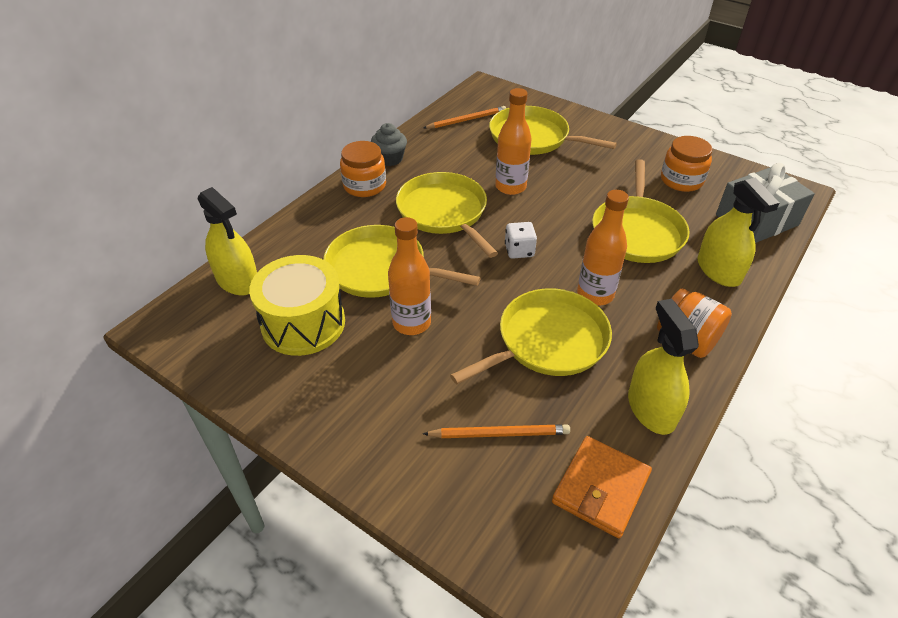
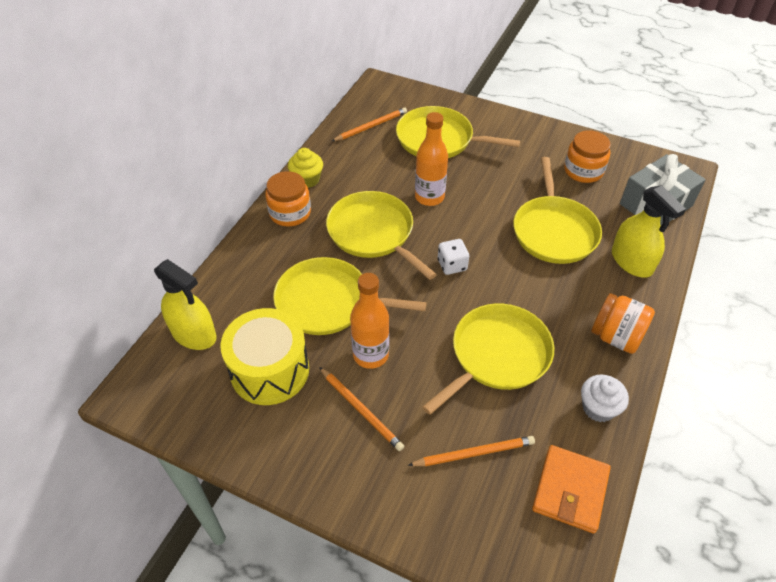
camera: 10 degrees left, 5 degrees up
(387, 373) = (360, 409): none -> orange pencil
(390, 159) = (307, 179): grey cupcake -> yellow cupcake
(595, 294) = (529, 301): orange bottle -> none
(651, 409) = (598, 408): yellow spray bottle -> white cupcake

